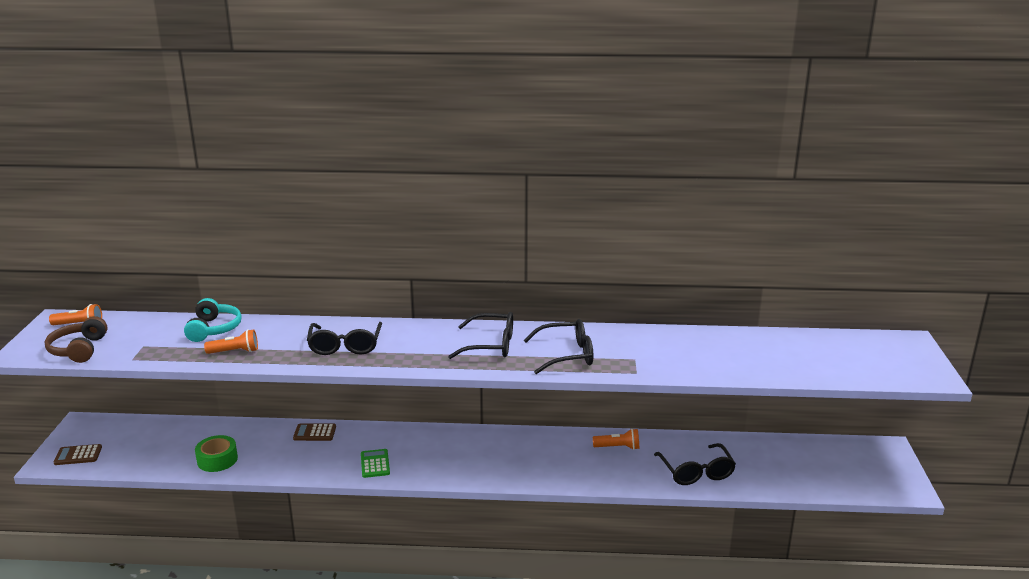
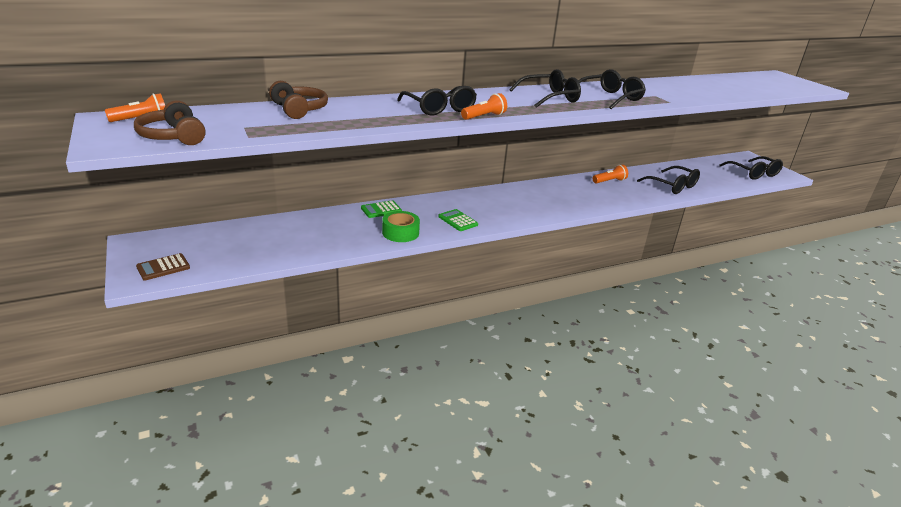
camera: 30 degrees left, 5 degrees up
(214, 329) = (299, 110): turquoise headphones -> brown headphones
(217, 460) = (317, 243): green tape -> green tape (400, 233)
(235, 352) = (347, 121): orange flashlight -> orange flashlight (484, 116)
(314, 433) = (381, 210): brown calculator -> green calculator
(853, 476) = (753, 173): none -> black glasses

